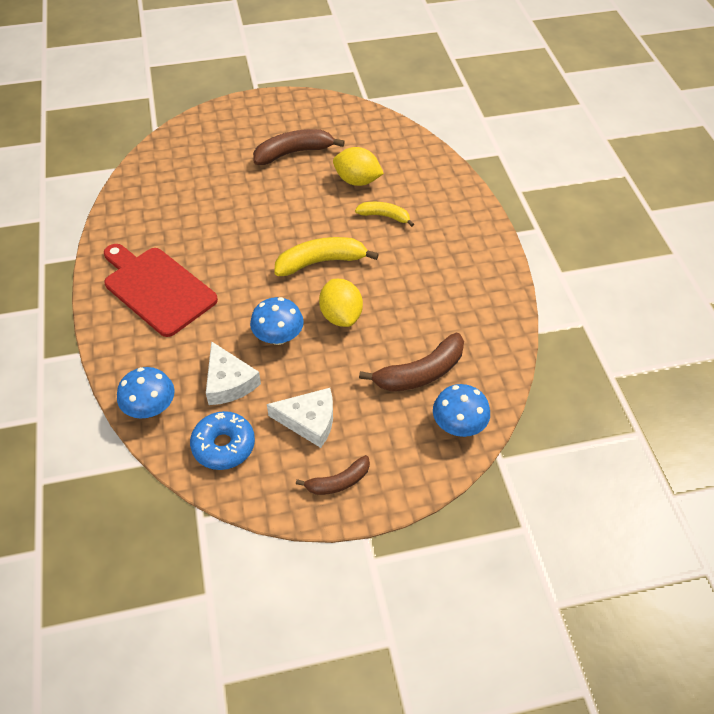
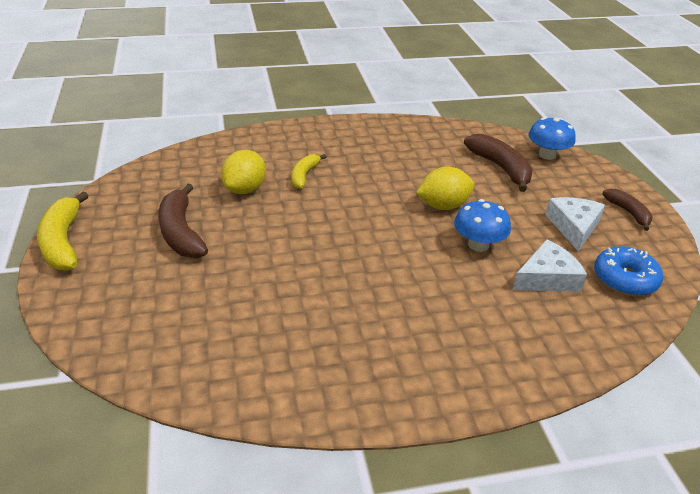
camera: 90 degrees left, 15 degrees down
(150, 407) = (602, 336): blue mushroom -> none
(157, 289) = (421, 344): red cutting board -> none
(321, 262) = (370, 216): yellow banana -> yellow banana (63, 242)

